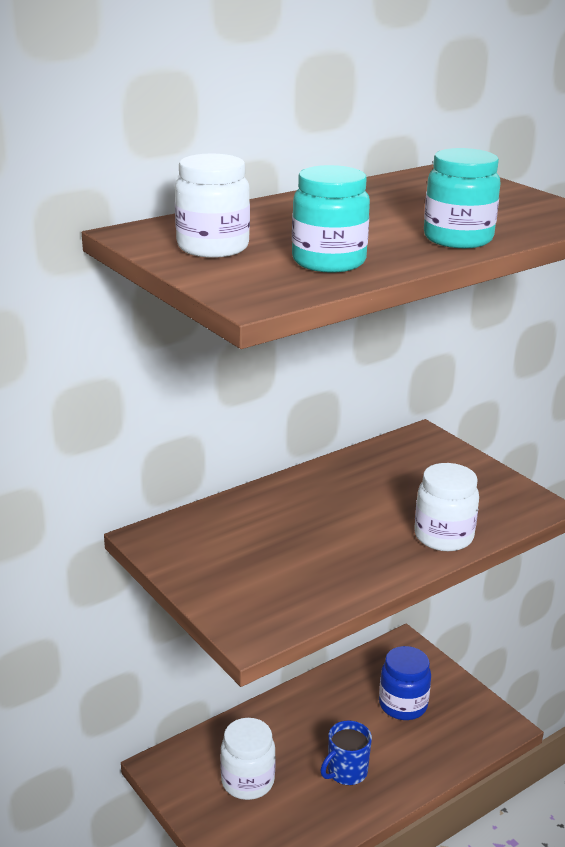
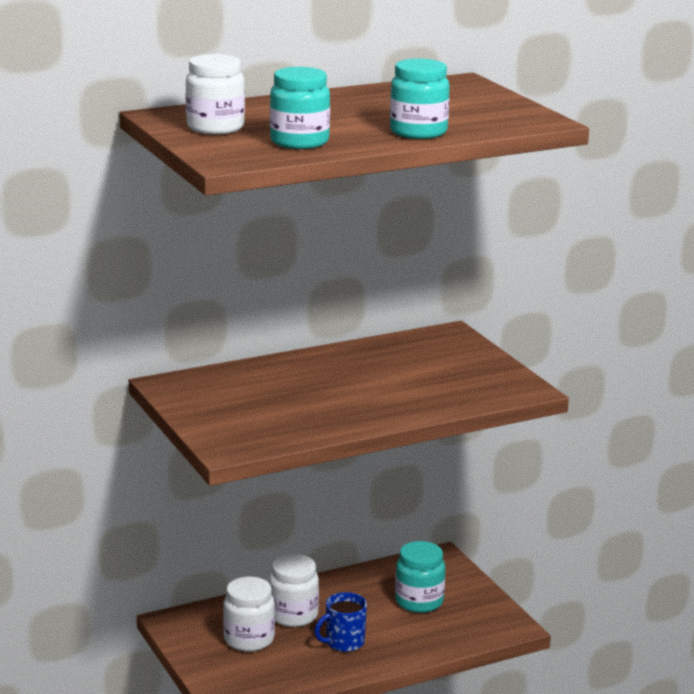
camera: 10 degrees right, 5 degrees down
(403, 705) = (419, 601): blue jar -> turquoise jar
(443, 536) = (425, 404): white jar -> white jar (293, 615)

